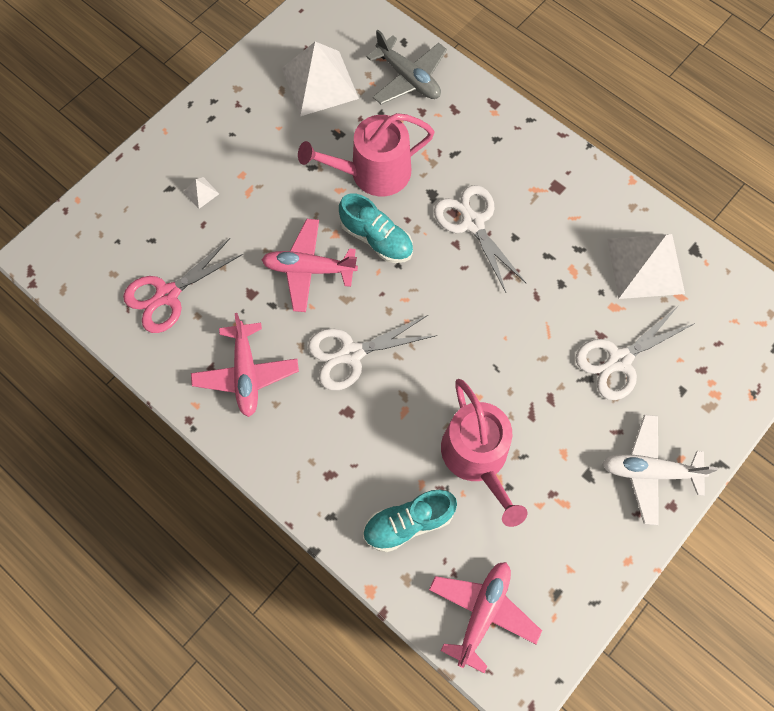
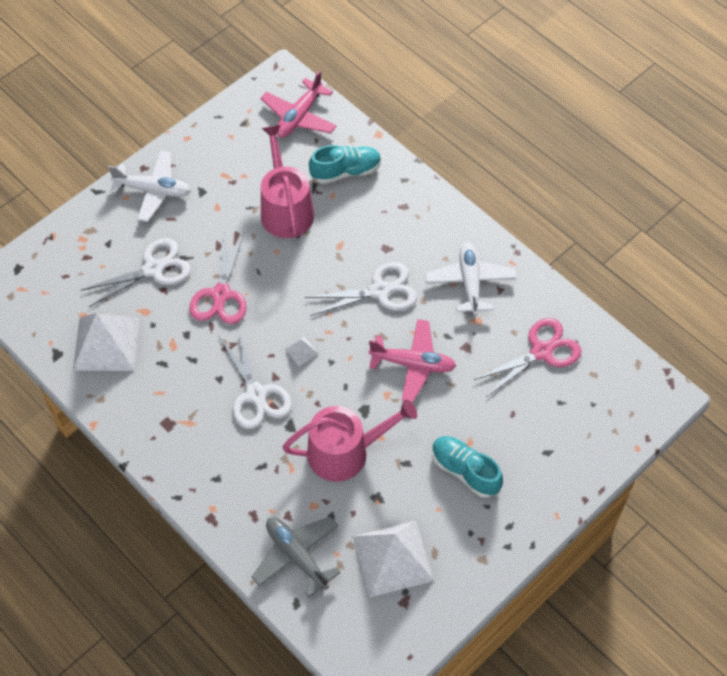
camera: 175 degrees left, 10 degrees down
(201, 193) = (516, 445): white pyramid -> white pyramid (301, 351)
(246, 374) = (470, 282): pink plane -> white plane
(376, 239) = (348, 387): turquoise shoe -> turquoise shoe (465, 471)
(533, 334) = (221, 295): none -> pink scissors

